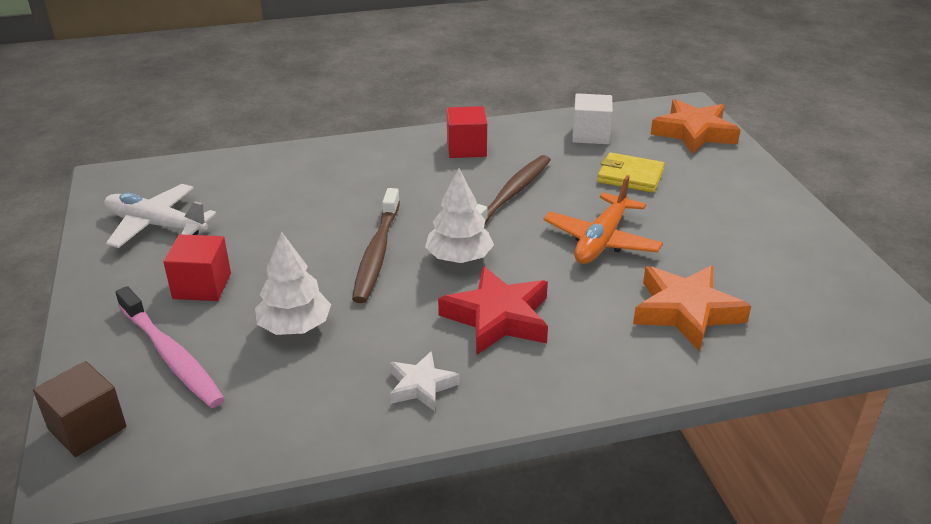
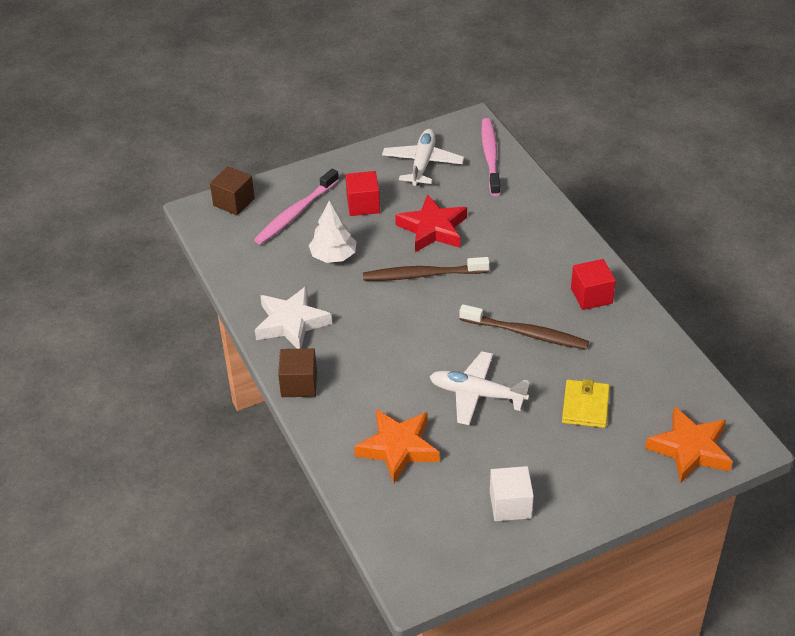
camera: 80 degrees right, 10 degrees up
(187, 175) = (490, 157): none -> pink toothbrush
(421, 386) = (291, 323): white star -> white star, size x1.72
(459, 258) = (429, 318): white tree -> none
(498, 318) = (365, 348): red star -> red star (433, 229)
(554, 391) = (299, 384): none -> brown cube
(590, 135) = (651, 373): white cube -> white cube (510, 505)
(601, 240) = (477, 394): orange plane -> white plane

